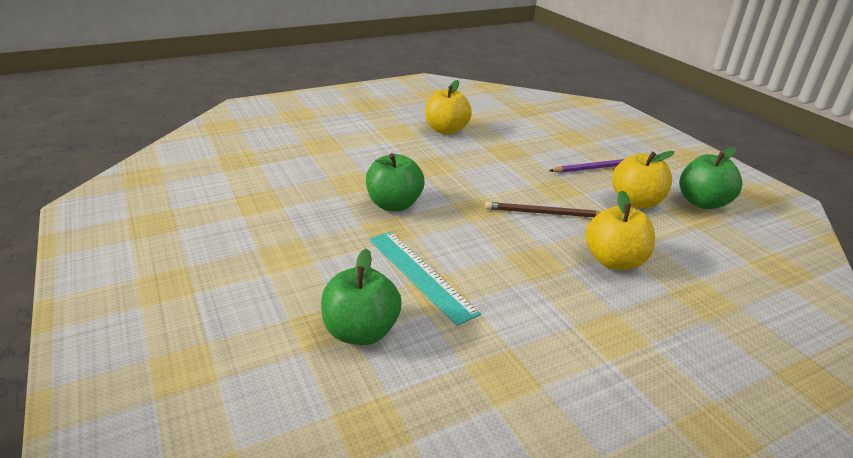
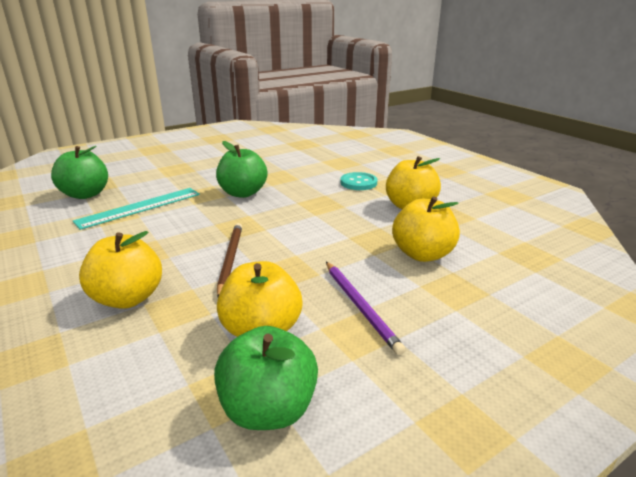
camera: 85 degrees right, 5 degrees down
(386, 143) = (358, 183): none -> turquoise button
(528, 139) = (422, 254): none -> yellow apple

